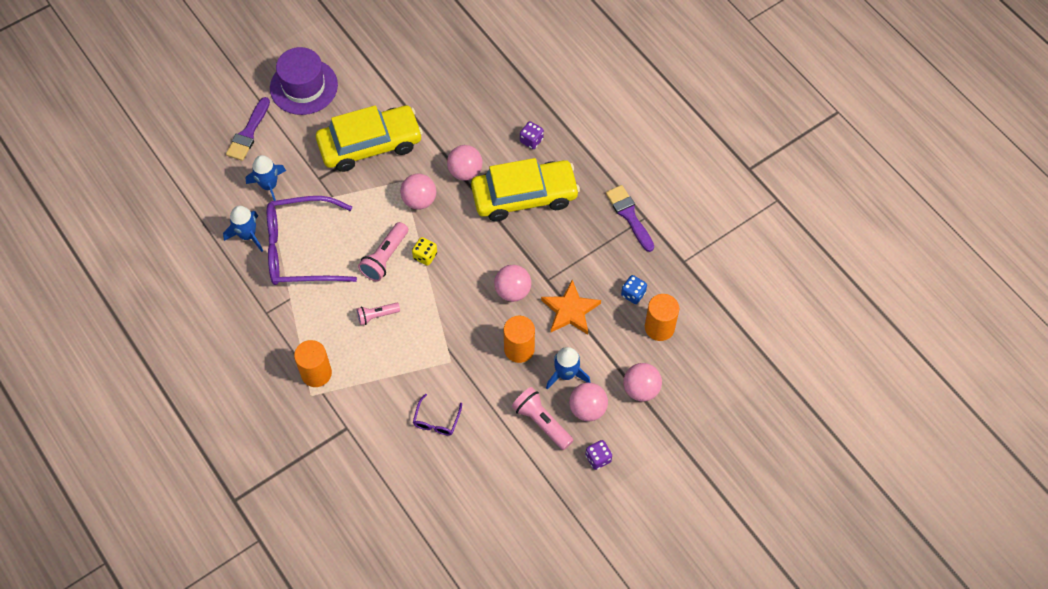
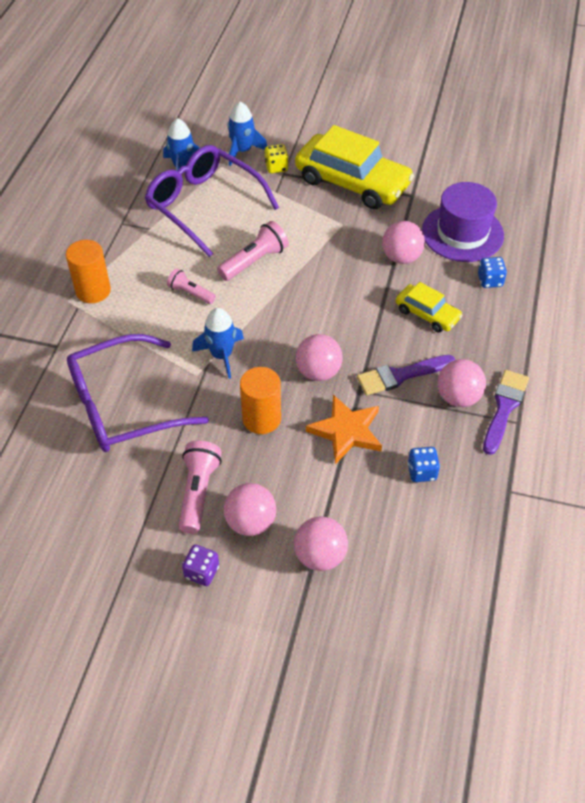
camera: 50 degrees right, 10 degrees down
(248, 133) = (276, 110): purple brush -> purple brush (401, 375)
(303, 86) = (356, 112): purple hat -> purple hat (462, 233)
(385, 257) = (254, 261): pink flashlight -> pink flashlight turned 150 degrees clockwise
(419, 200) = (336, 246): pink ball -> pink ball (458, 397)
(425, 256) = (285, 286): yellow dice -> yellow dice (276, 167)
(436, 421) = (122, 406): purple glasses -> purple glasses, size x2.34
(524, 196) = (427, 314): yellow car -> yellow car, size x0.51
(531, 140) = (490, 280): purple dice -> blue dice
(566, 374) = (272, 476): blue rocket -> blue rocket (221, 355)
(659, 327) = (409, 522): orange cylinder -> none

